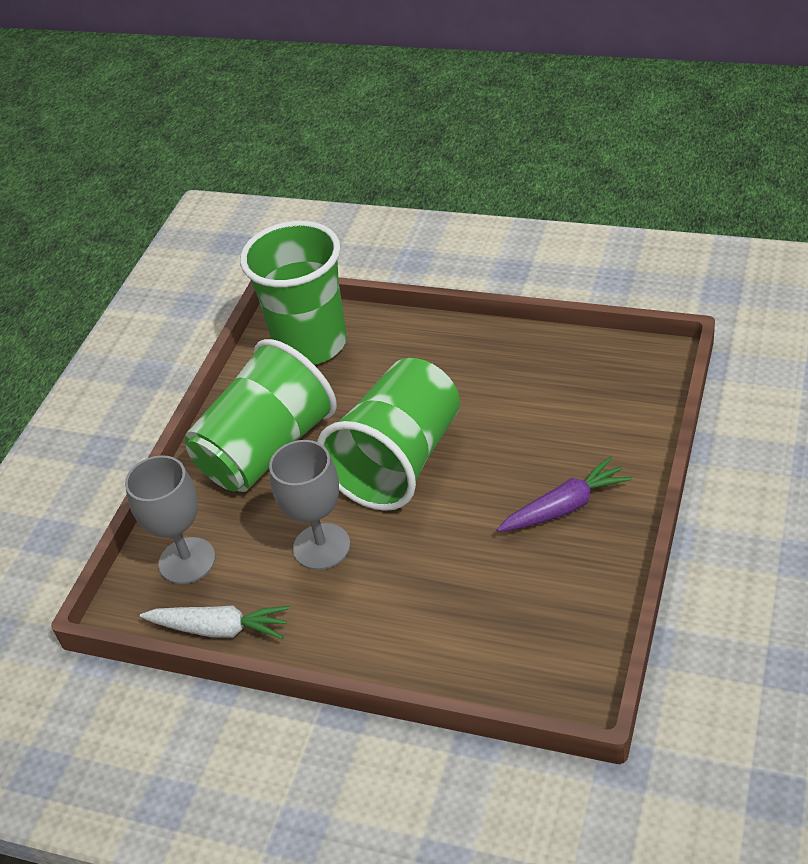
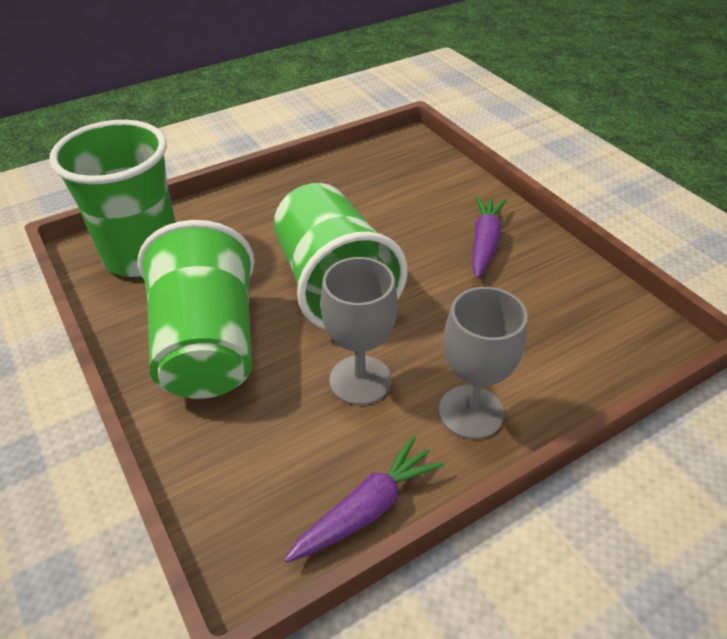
camera: 55 degrees left, 0 degrees up
(187, 561) = (254, 481): grey goblet -> grey goblet (471, 412)
(219, 629) = (367, 509): white carrot -> purple carrot

